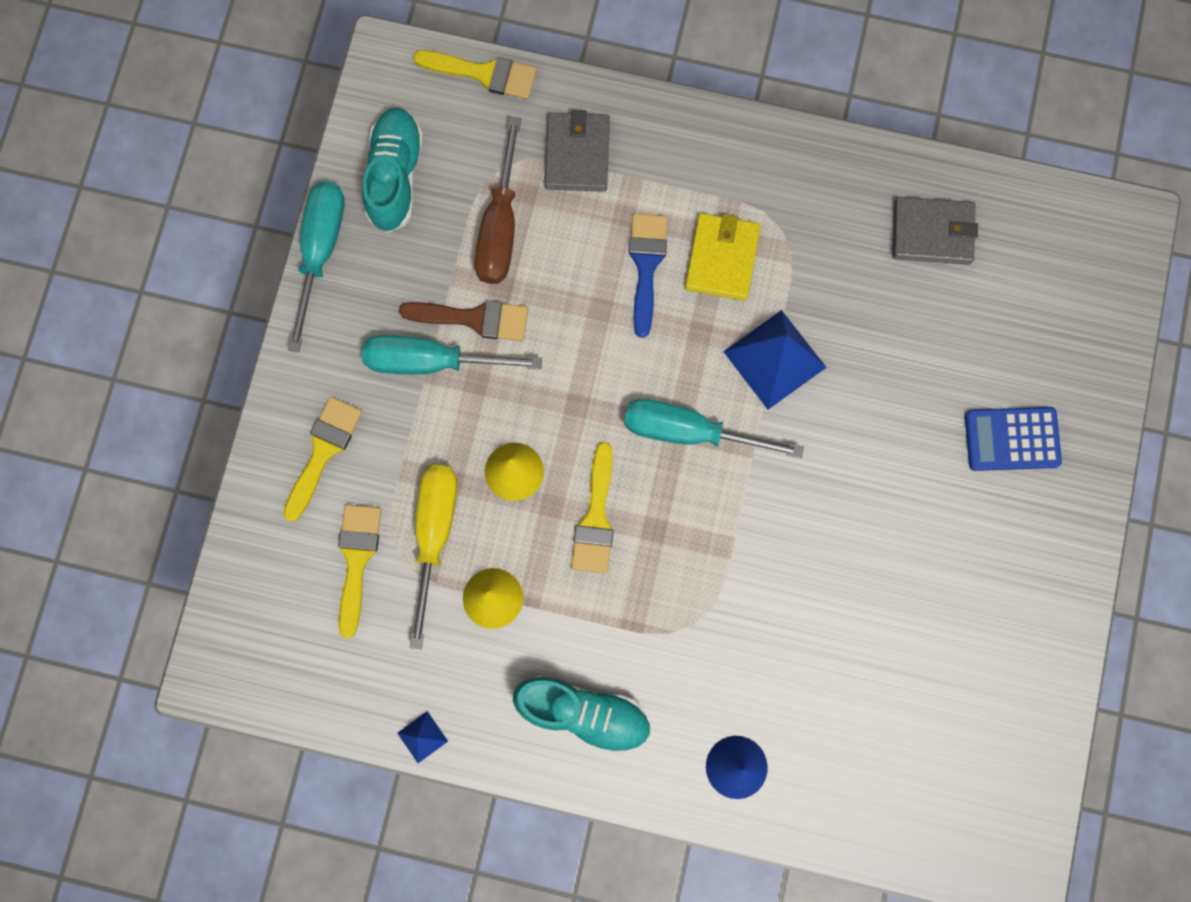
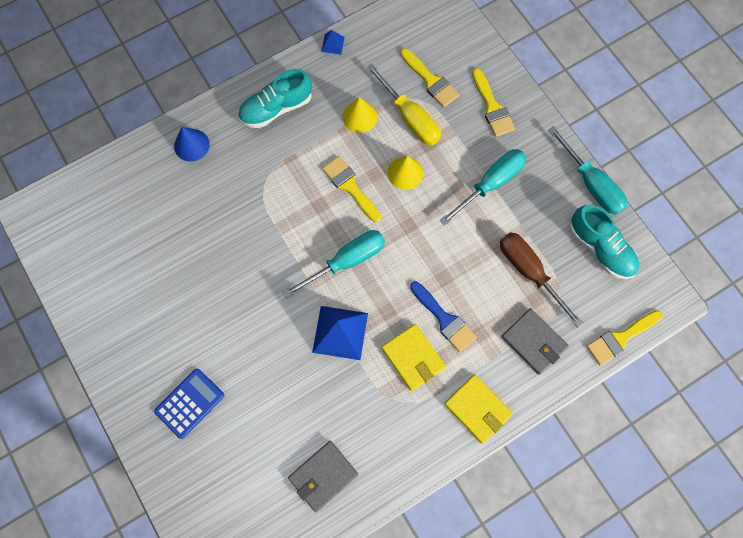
camera: 135 degrees right, 5 degrees down
(474, 319) = (493, 219): brown brush -> none
(707, 147) = (477, 409): none -> yellow wallet

